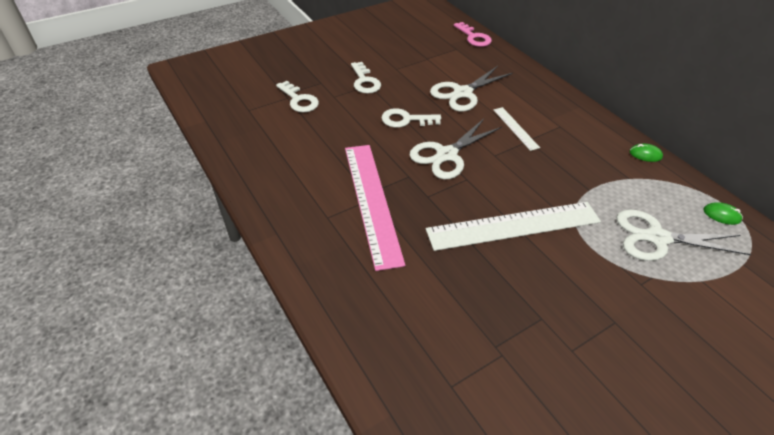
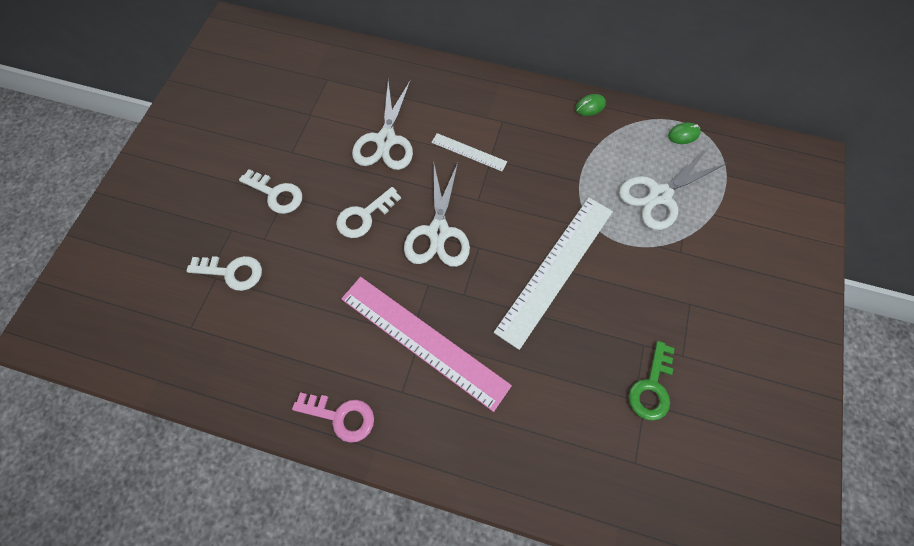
camera: 40 degrees left, 20 degrees up
(474, 37) = (330, 50): pink key -> pink key (341, 416)
(519, 349) = (652, 387): none -> green key

